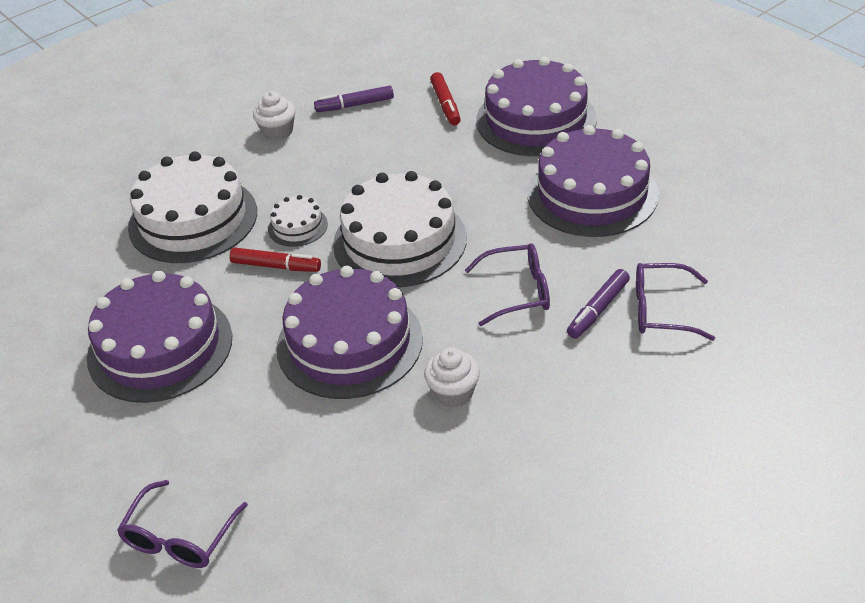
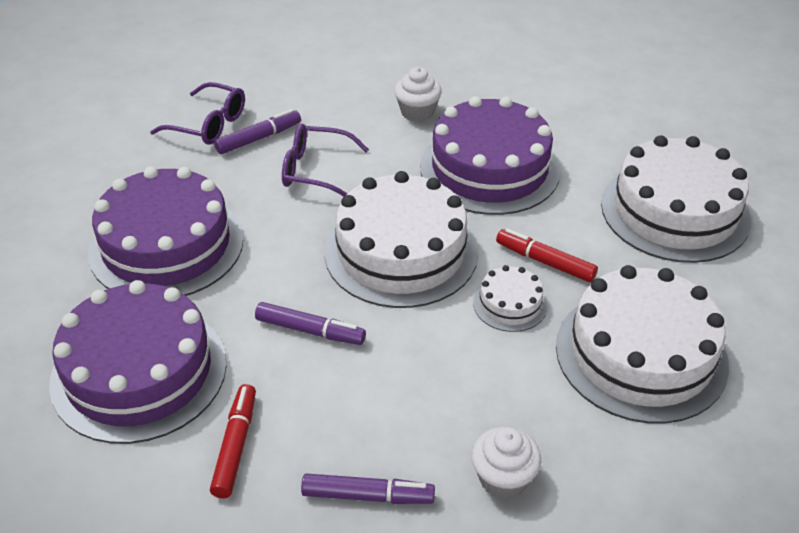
camera: 165 degrees left, 0 degrees up
(160, 347) = (675, 211): purple cake -> white cake
(180, 537) = (650, 79): purple glasses -> none
(439, 170) = (310, 330): none -> purple marker

